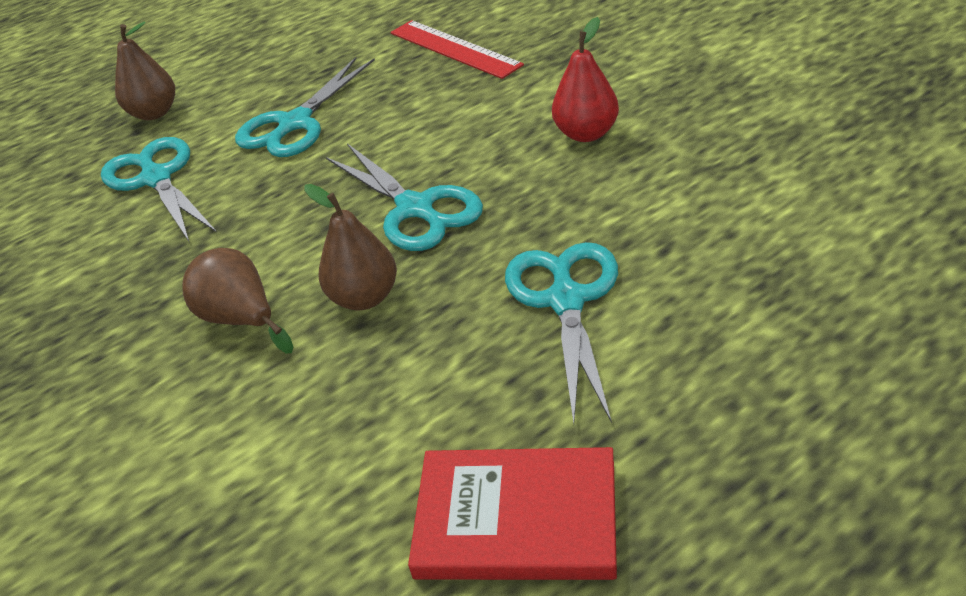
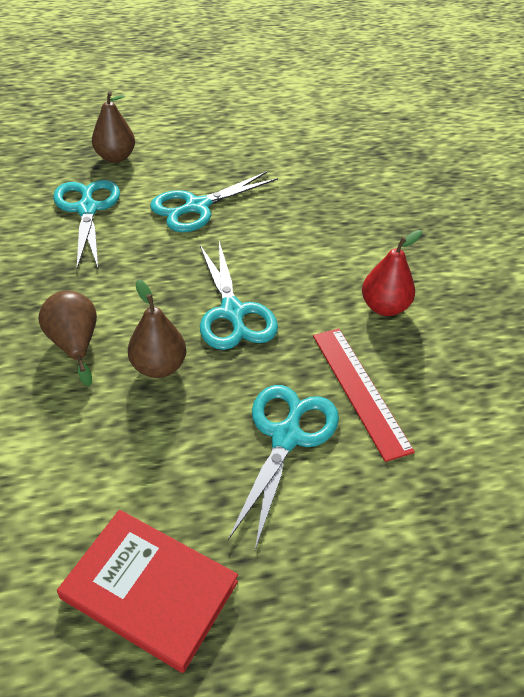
camera: 15 degrees right, 5 degrees up
(454, 48) = (337, 194): red ruler -> red ruler (360, 390)

